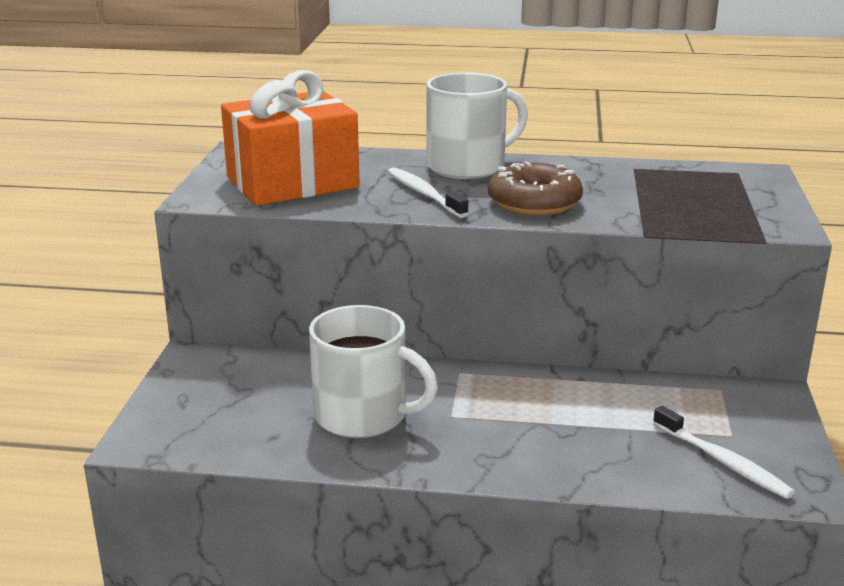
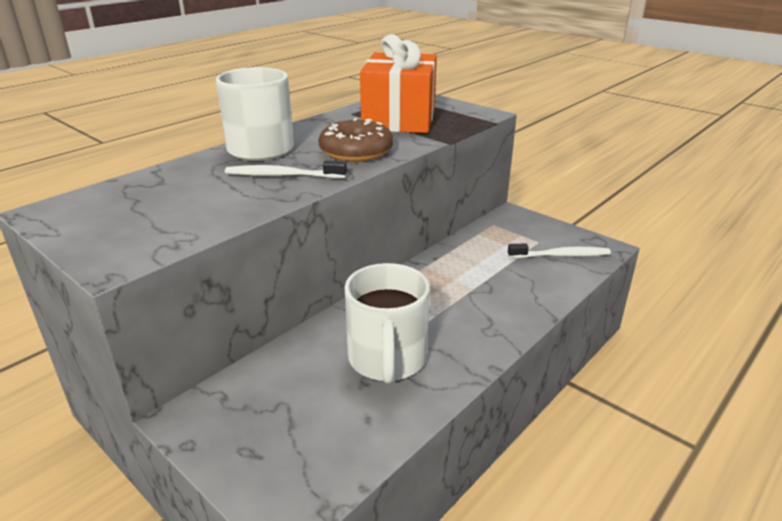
camera: 55 degrees left, 5 degrees up
(292, 182) = (165, 212): orange gift -> orange gift (399, 119)
(363, 416) = (387, 359): white mug -> white mug turned 120 degrees clockwise

